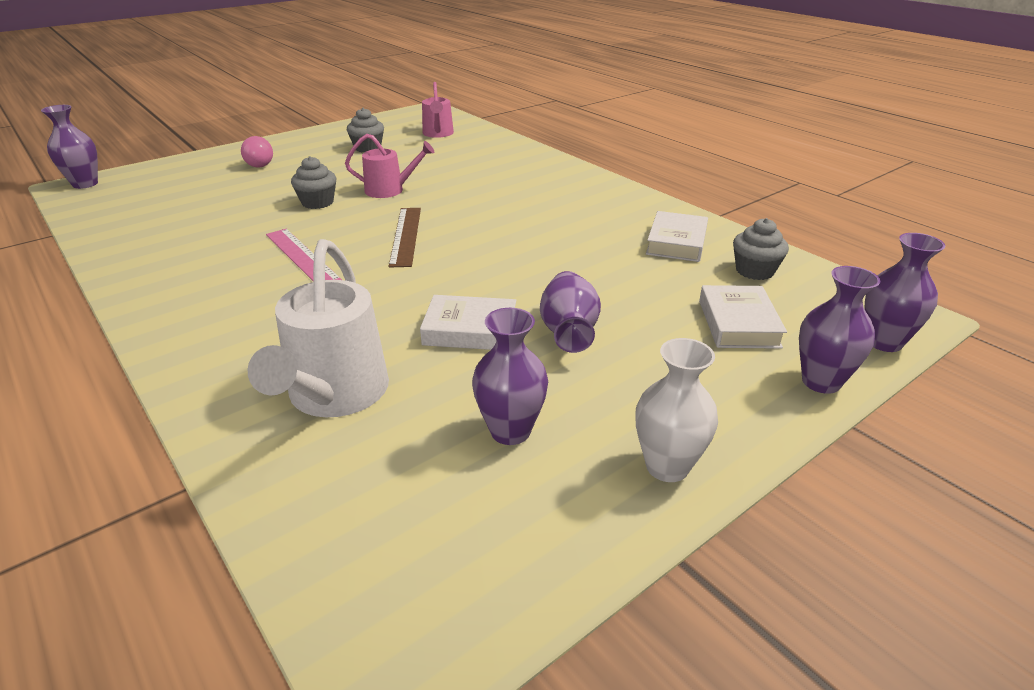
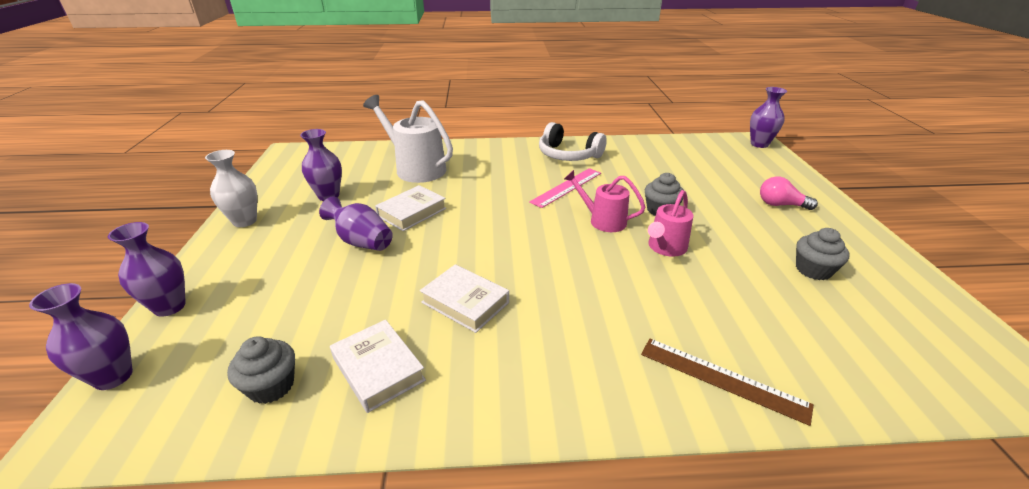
camera: 125 degrees right, 0 degrees up
(187, 282) = (568, 155): none -> white headphones
(302, 256) = (567, 187): pink ruler -> pink ruler turned 45 degrees counterclockwise
(405, 236) = (560, 228): brown ruler -> brown ruler (722, 378)
(438, 134) = (868, 343): pink watering can -> pink watering can (602, 220)
(738, 323) = (253, 315): white book -> white book (465, 302)

